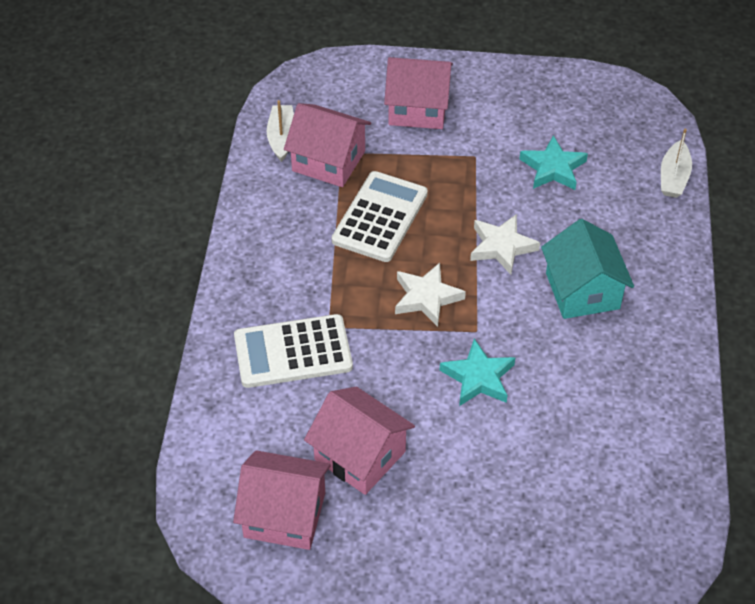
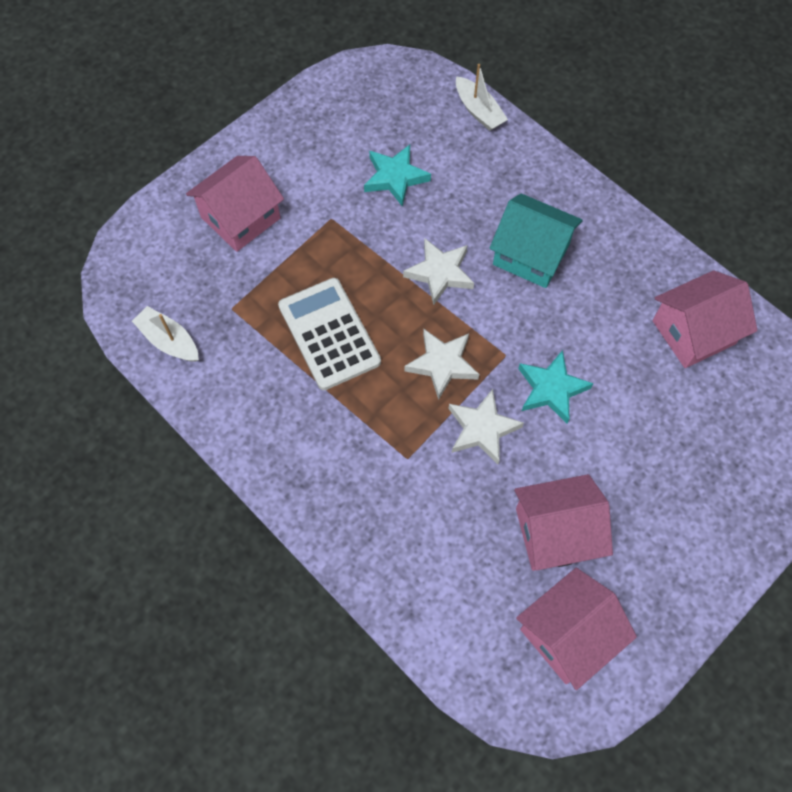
camera: 50 degrees left, 15 degrees up
(293, 352) = (410, 506): white calculator -> none
(328, 161) = (231, 325): pink house -> pink house (693, 332)
(399, 355) = (482, 429): none -> white star

